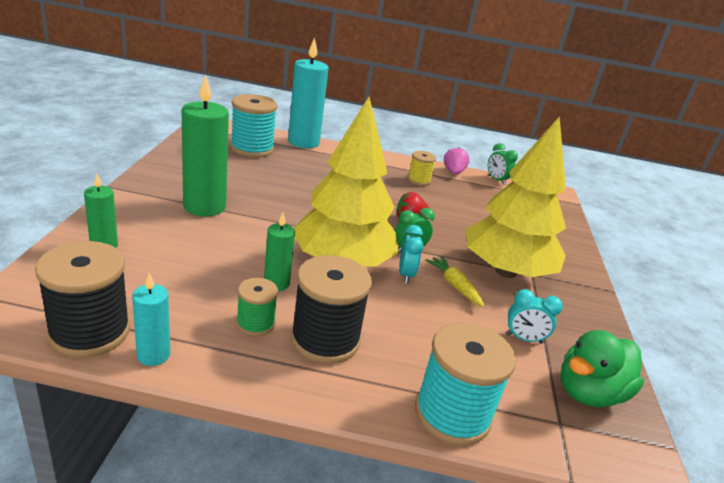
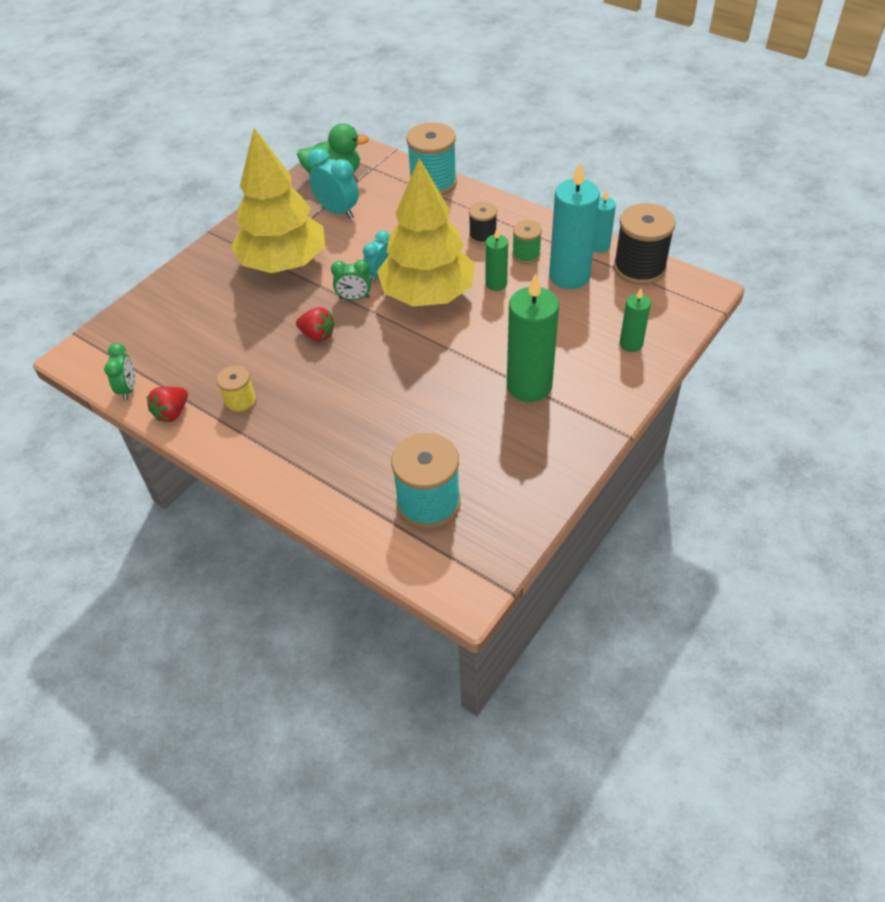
camera: 145 degrees left, 20 degrees up
(303, 142) = (340, 515): turquoise candle -> turquoise candle (569, 276)
(325, 340) = (482, 236): black spool -> black spool, size x0.55
(453, 172) = (172, 413): pink strawberry -> red strawberry
(454, 286) = (346, 258): yellow carrot -> none
(523, 339) = (337, 211): turquoise clock -> turquoise clock, size x1.52

